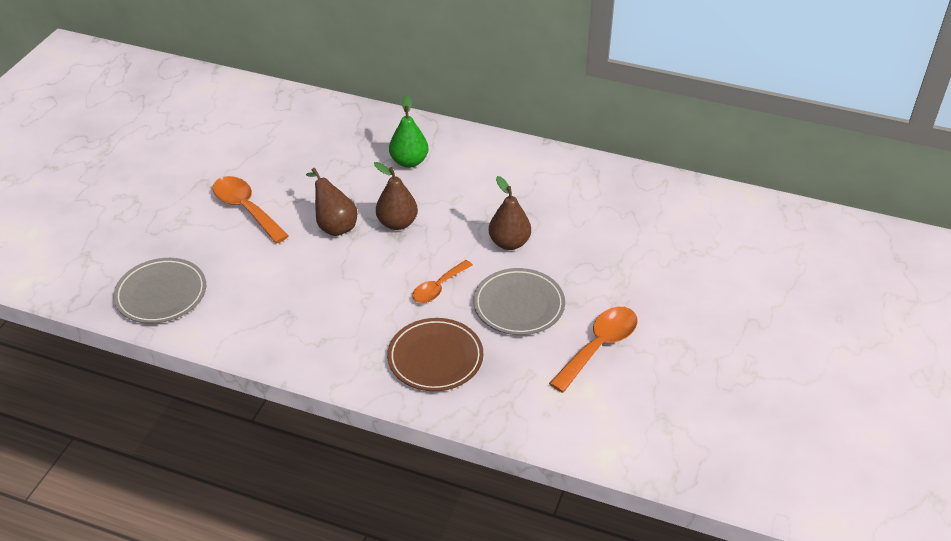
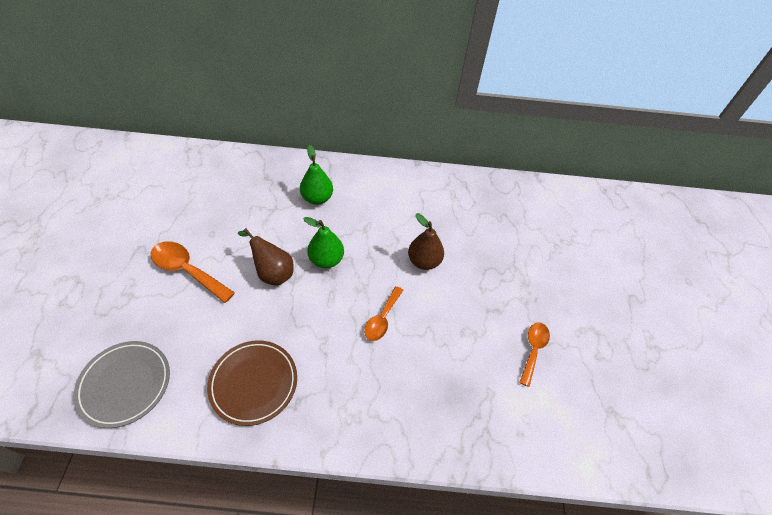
camera: 20 degrees left, 10 degrees up
(397, 223) = (326, 260): brown pear -> green pear
(435, 358) = (405, 396): brown plate -> brown plate (254, 383)
(519, 305) = (454, 322): grey plate -> none
(599, 346) = (533, 349): orange spoon -> orange spoon, size x0.66

